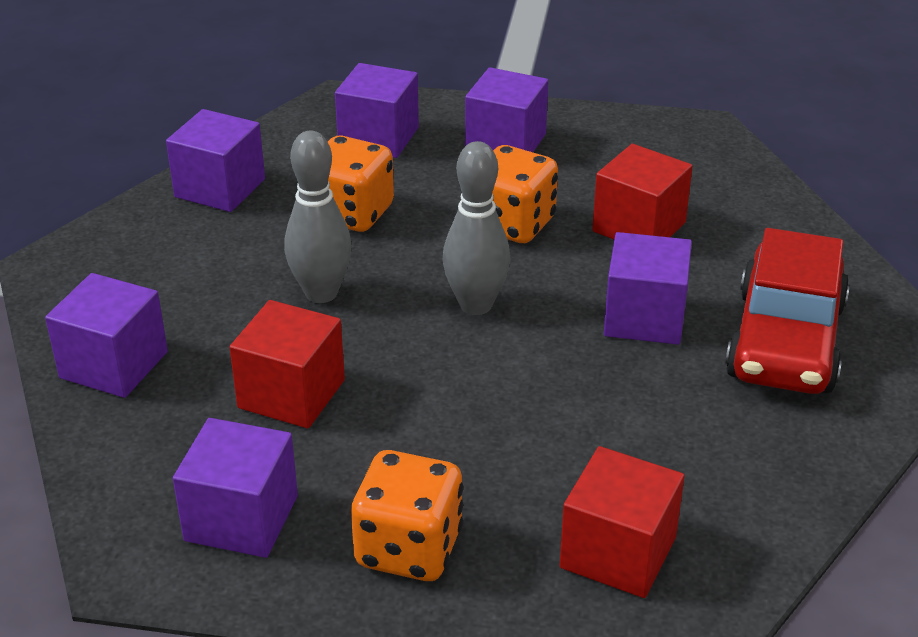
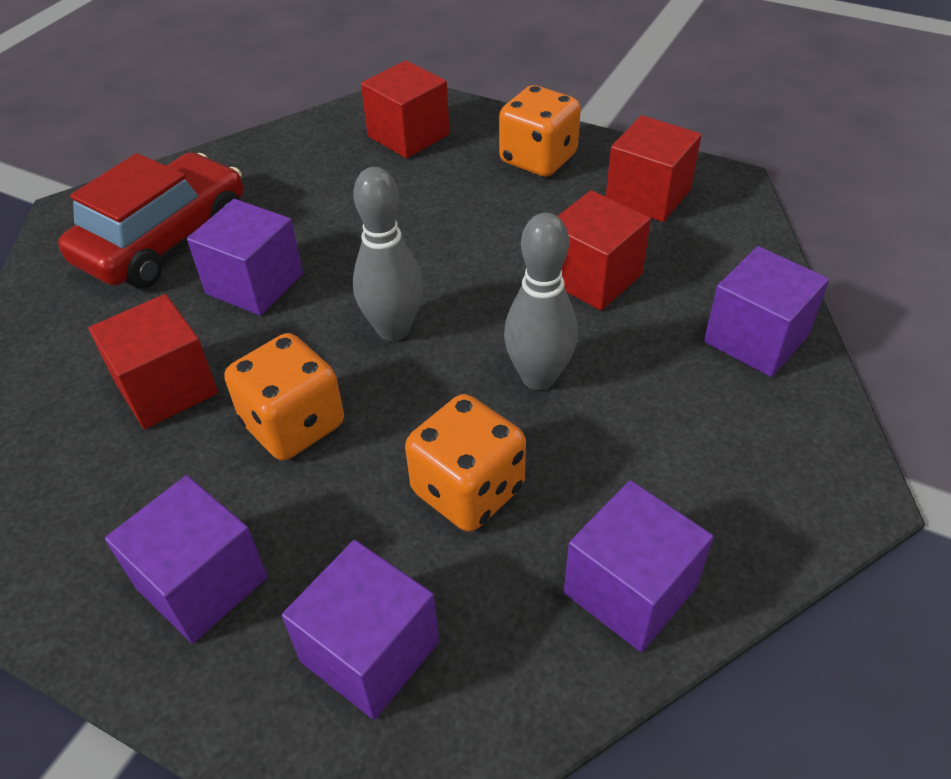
camera: 160 degrees left, 10 degrees up
(241, 518) = (648, 195): purple cube -> red cube

